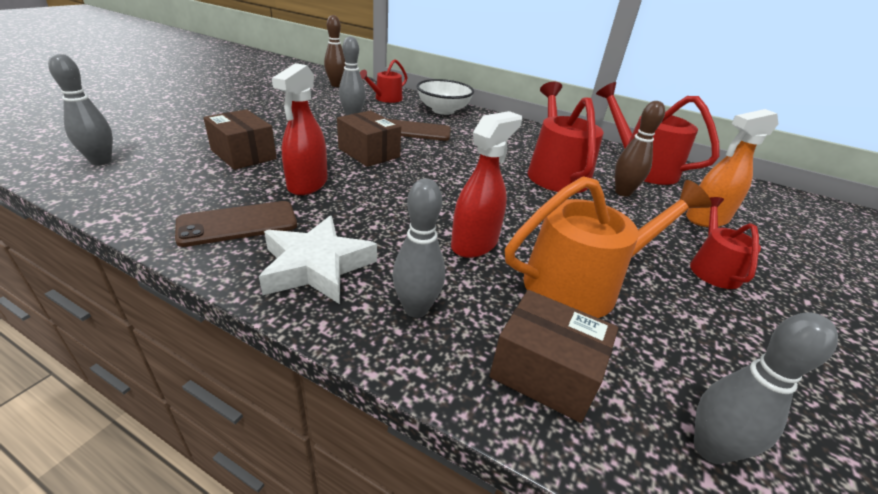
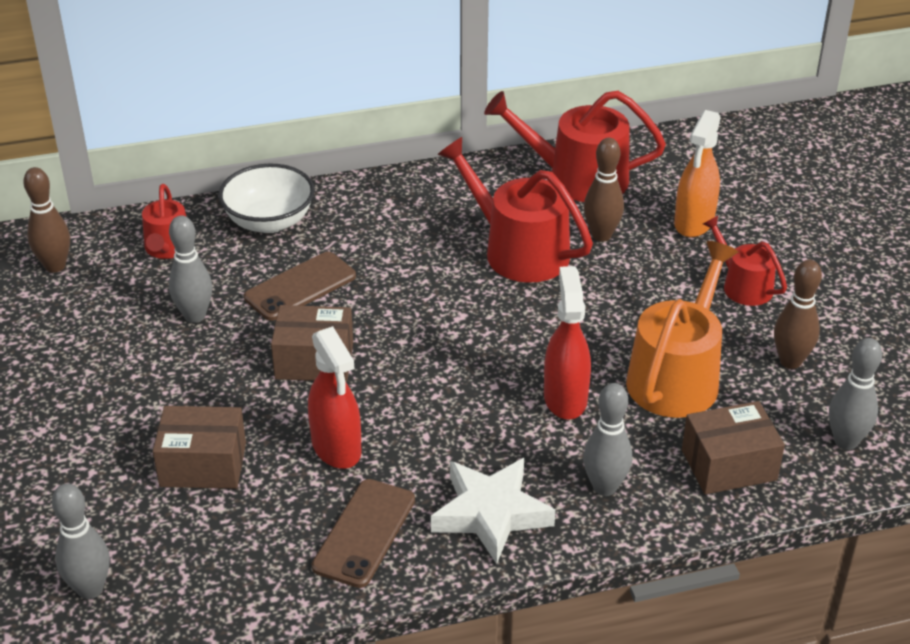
camera: 40 degrees left, 5 degrees up
(708, 339) = (790, 361): none -> brown bowling pin

